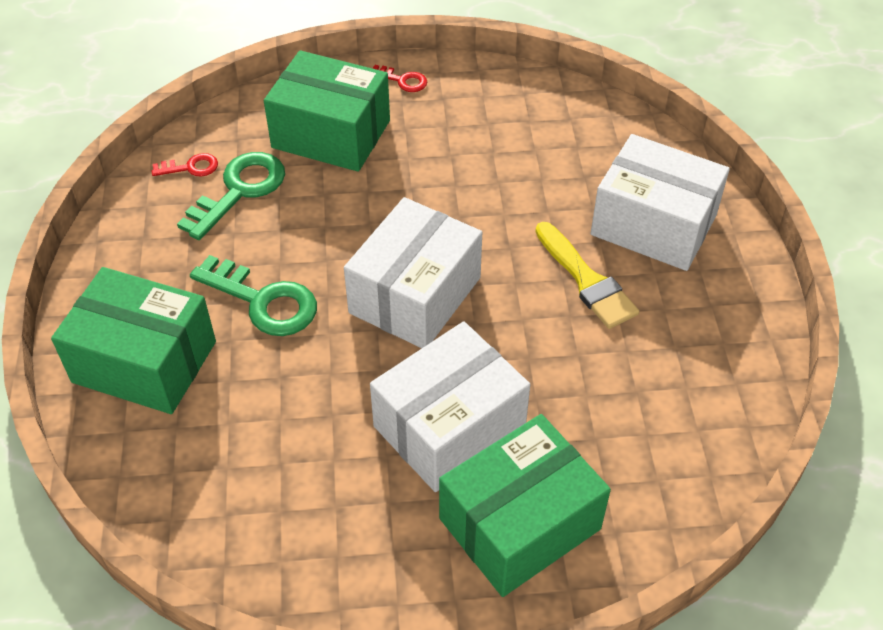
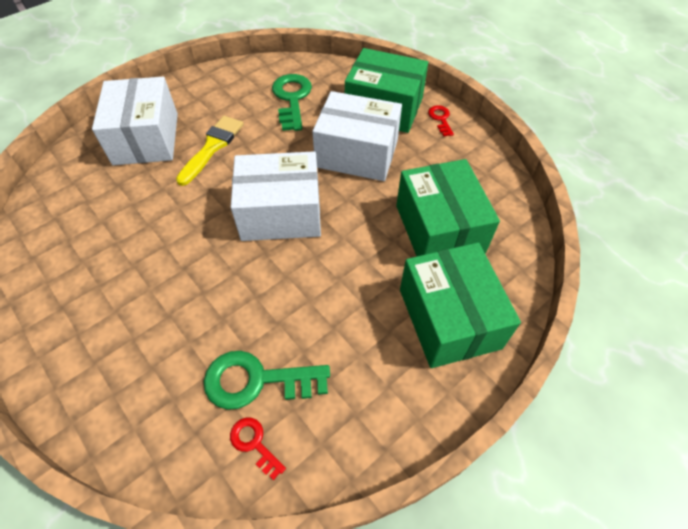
camera: 125 degrees left, 5 degrees up
(264, 301) = (348, 286): green key -> green key (292, 98)
(331, 134) = (148, 359): green box -> green box (439, 229)
(403, 80) = (46, 349): red key -> red key (440, 119)

